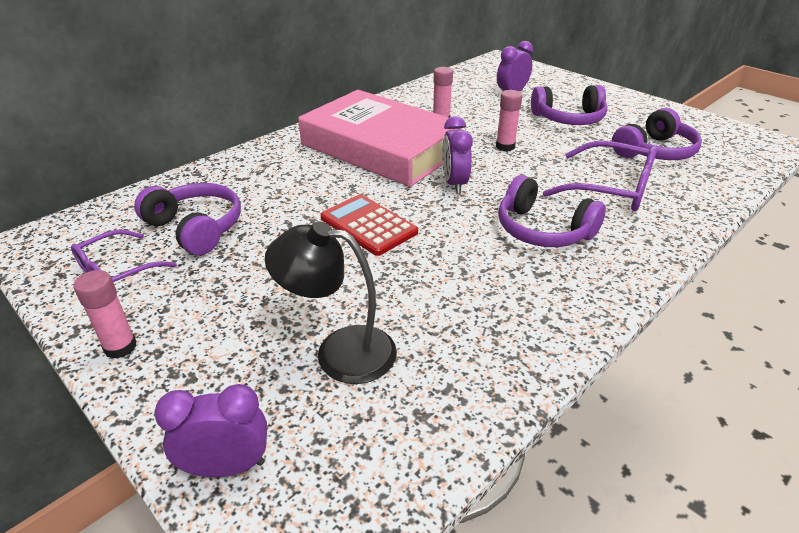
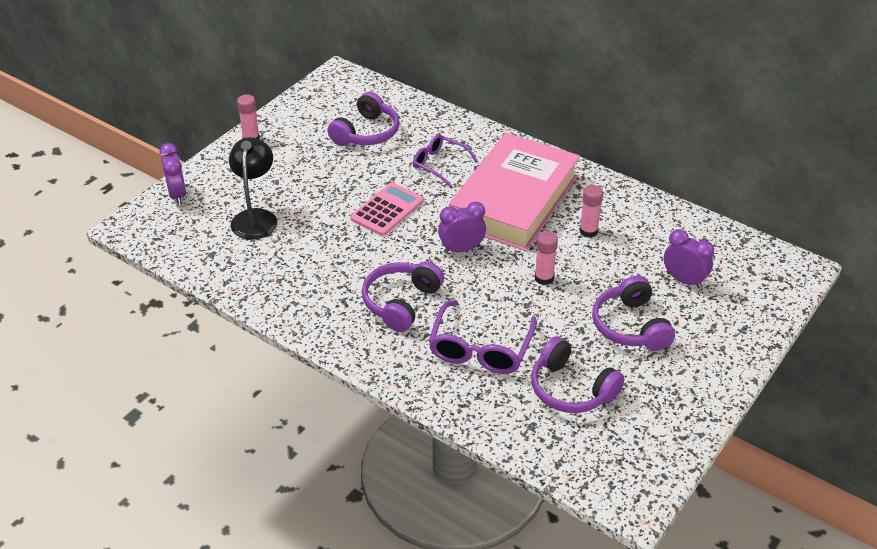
camera: 80 degrees right, 5 degrees up
(116, 271) = (315, 116): purple glasses -> purple glasses (439, 164)
(368, 225) = (387, 210): red calculator -> pink calculator

